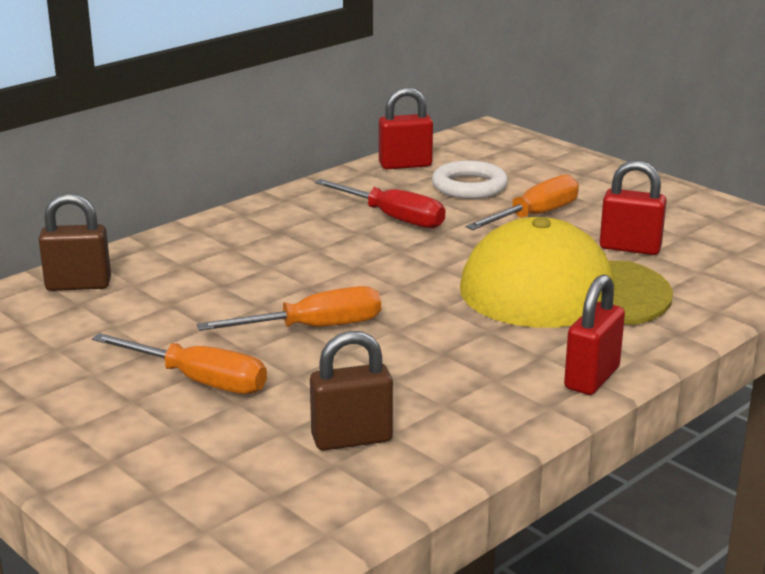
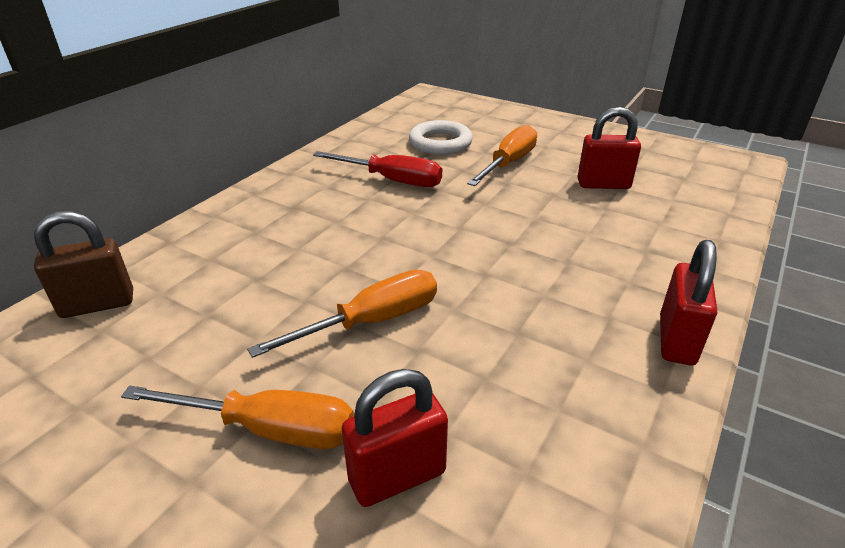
camera: 15 degrees left, 10 degrees up
(352, 439) = (486, 494): brown padlock -> none
(405, 165) = (378, 129): red padlock -> red padlock (397, 476)
(563, 292) = (581, 238): yellow cap -> none

